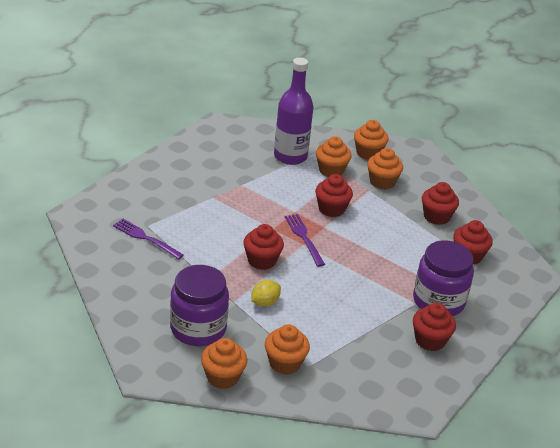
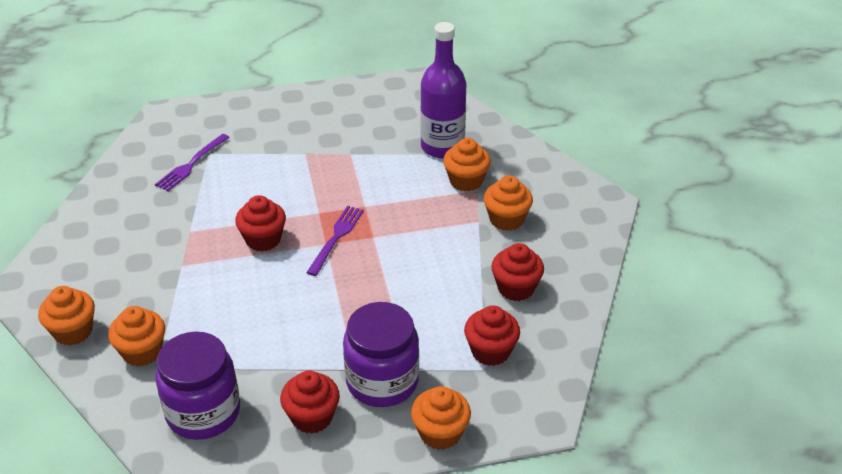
camera: 45 degrees right, 5 degrees up
(145, 238) = (191, 164): purple fork -> purple fork turned 135 degrees counterclockwise
(198, 328) = (116, 273): purple jar -> purple jar (203, 412)
(265, 302) = (207, 282): yellow lemon -> none
(331, 209) = (407, 222): red cupcake -> none
(368, 153) = (536, 181): orange cupcake -> orange cupcake (440, 433)

